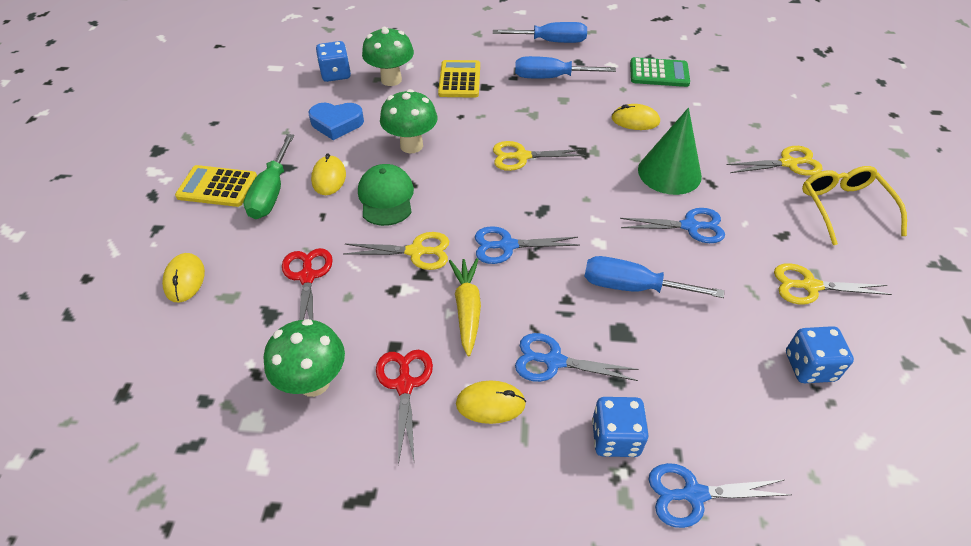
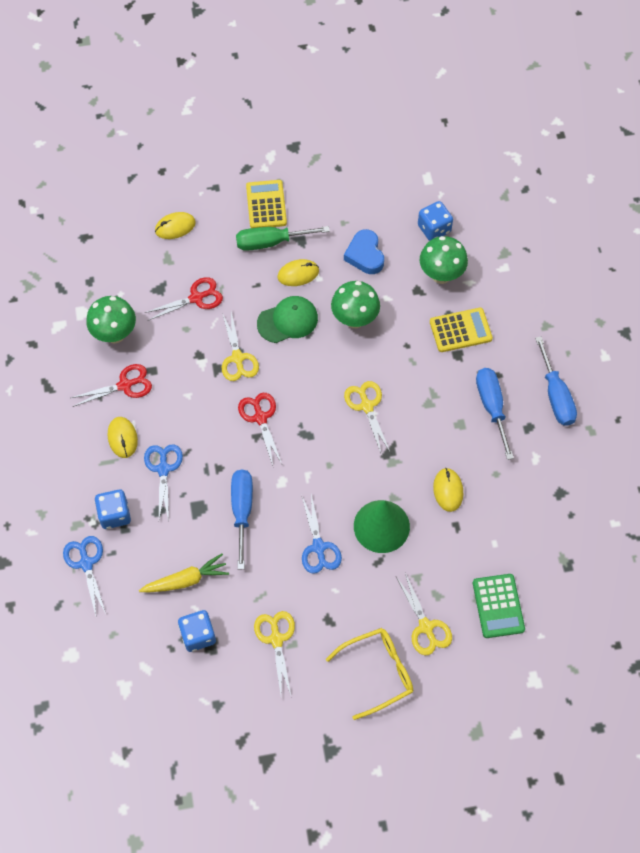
camera: 75 degrees right, 15 degrees up
(467, 309) = (194, 405): yellow carrot -> yellow carrot (186, 580)
(507, 245) = (260, 417): blue scissors -> red scissors
(659, 73) = (534, 504): green calculator -> green calculator (498, 606)

